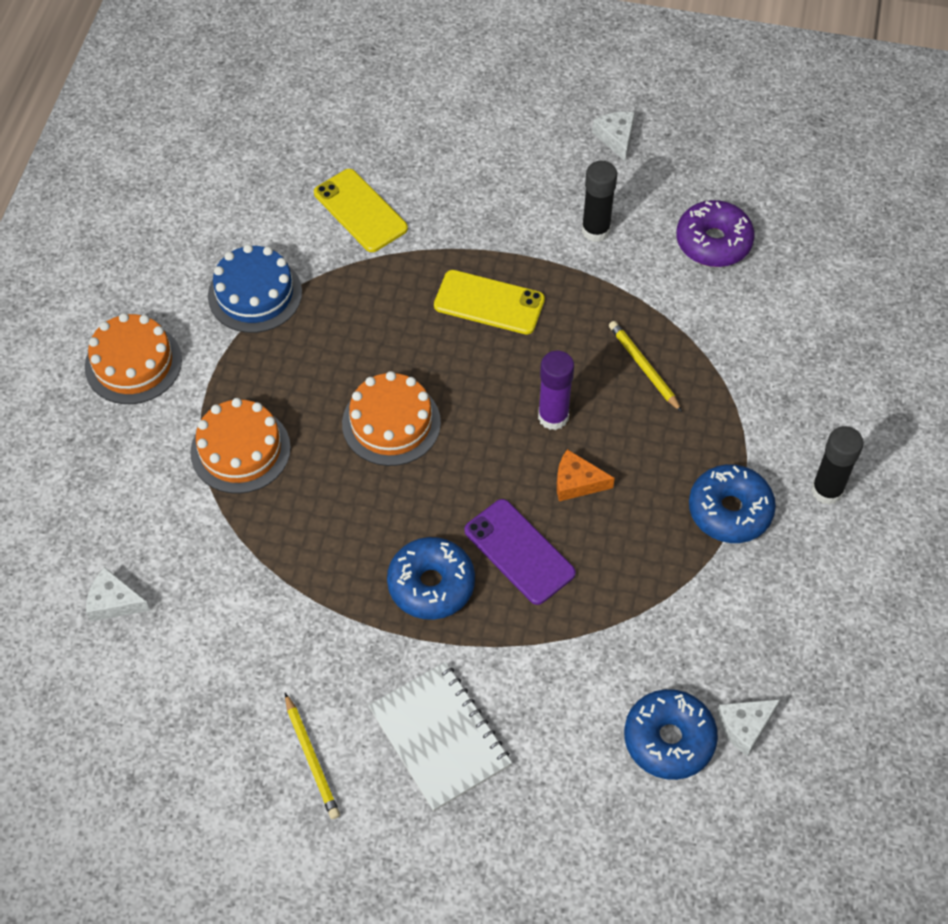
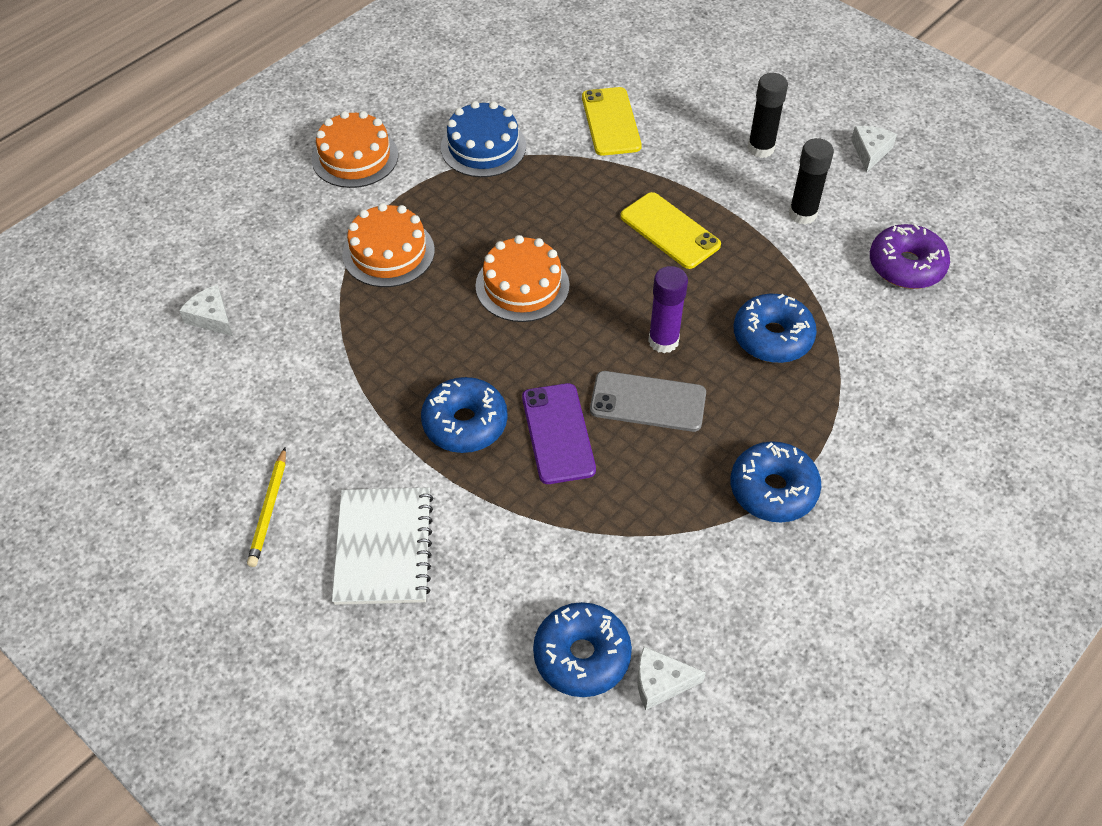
camera: 30 degrees right, 5 degrees down
(577, 482) = (648, 402): orange cheese -> grey phone
(643, 367) = (772, 337): yellow pencil -> blue donut
(827, 490) = (880, 517): black glue stick -> black glue stick (761, 148)

